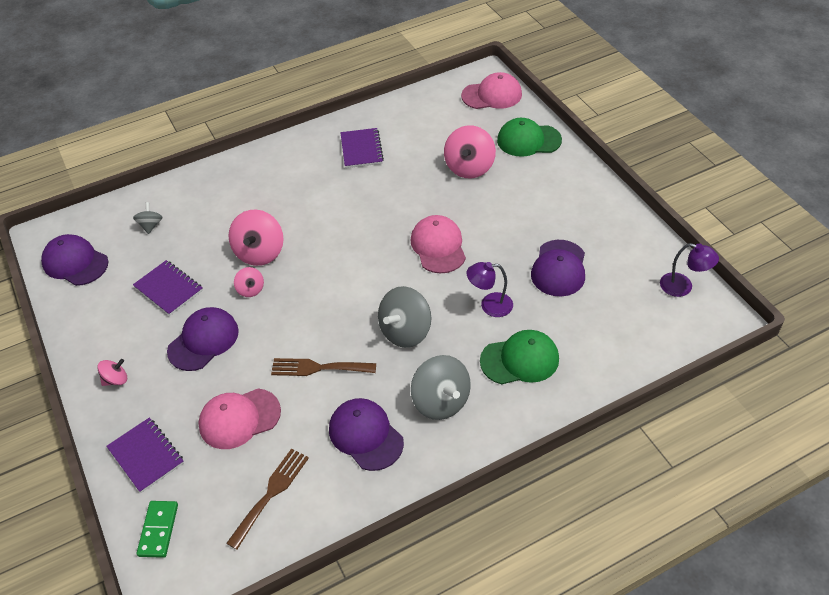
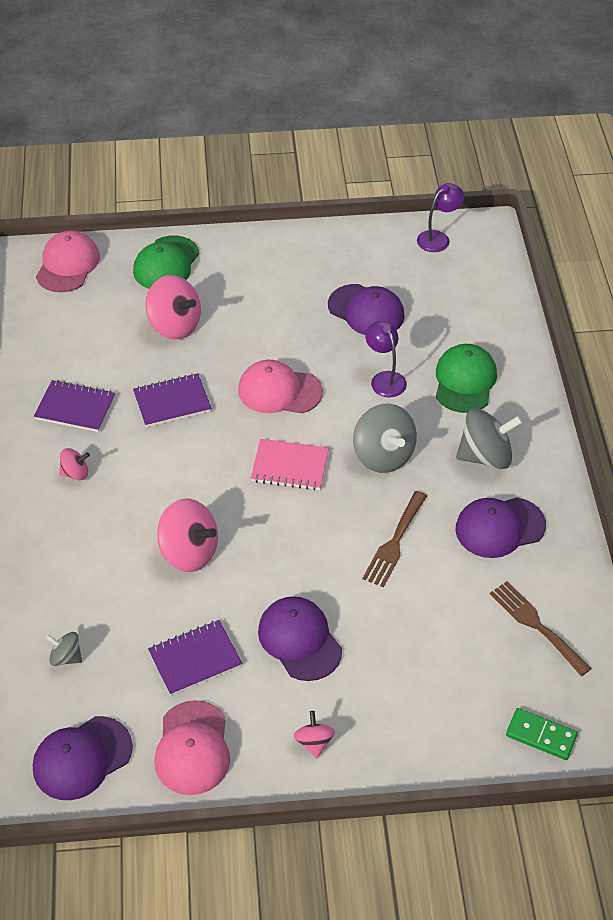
camera: 70 degrees left, 0 degrees up
(146, 456) = (440, 730): purple notebook -> purple notebook (172, 402)
(239, 418) = (429, 630): pink cap -> pink cap (192, 748)
(251, 289) = (245, 575): pink spinning top -> pink spinning top (75, 473)
(365, 279) = (290, 466): none -> pink notebook
(489, 305) = (385, 379): purple lamp -> purple lamp turned 135 degrees clockwise

